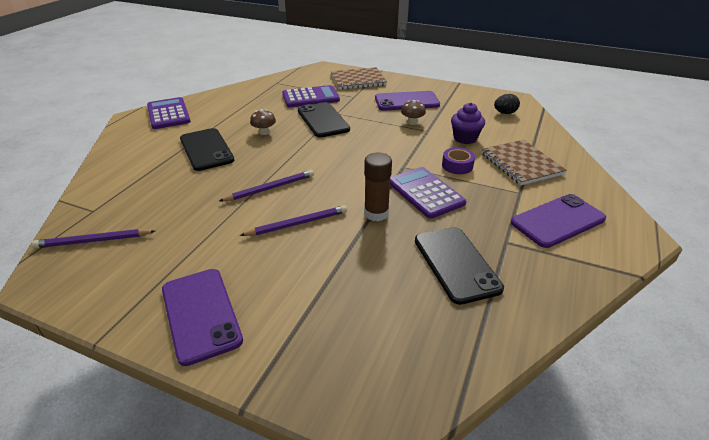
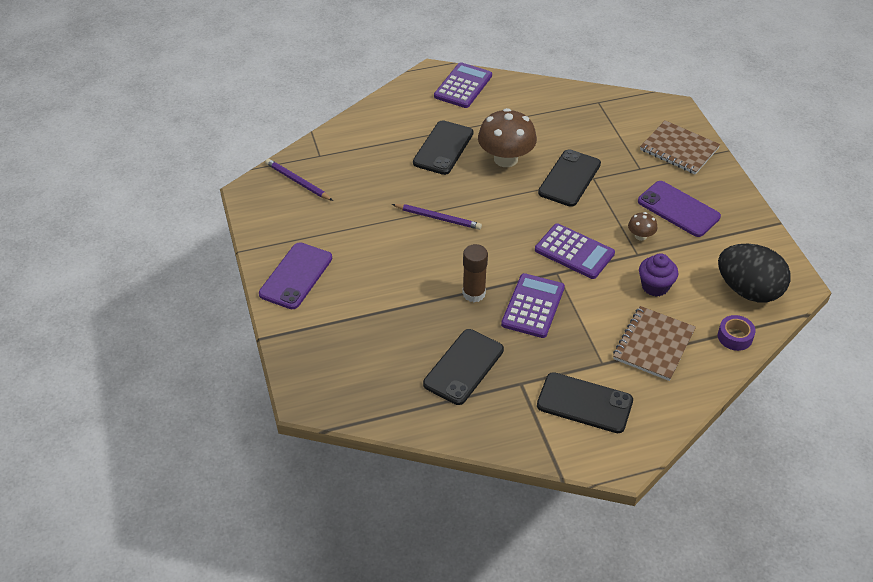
camera: 50 degrees right, 10 degrees up
(264, 132) = (505, 159): brown mushroom -> brown mushroom, size x2.15
(297, 224) = (416, 260): purple pencil -> none
(310, 97) = (600, 143): purple calculator -> purple calculator (574, 252)
(457, 166) = (598, 304): purple tape -> purple tape (735, 337)
(505, 113) = (748, 290): black egg -> black egg, size x2.15
(557, 221) = (584, 403): purple phone -> black phone

